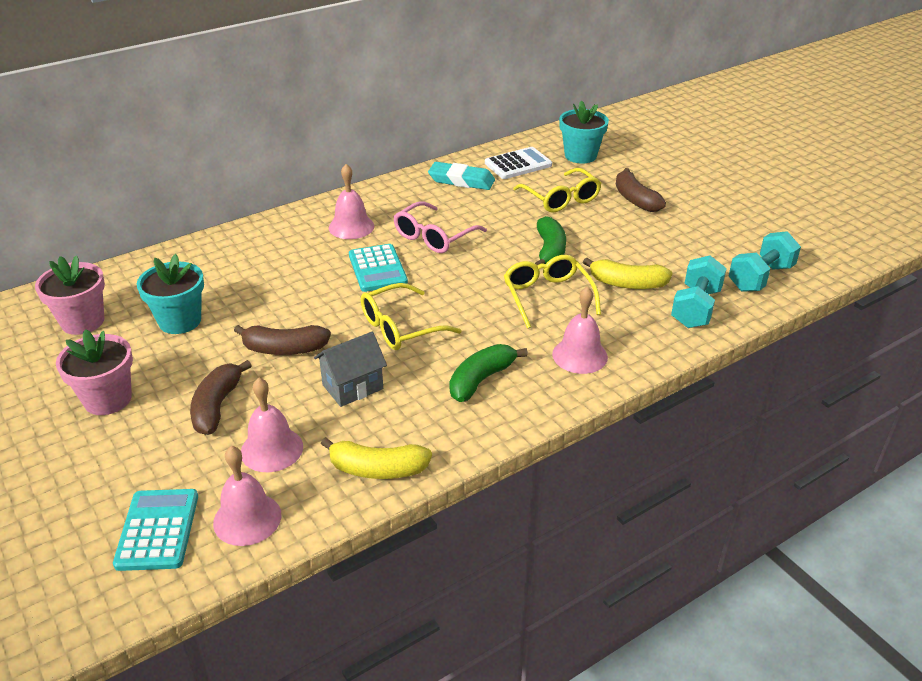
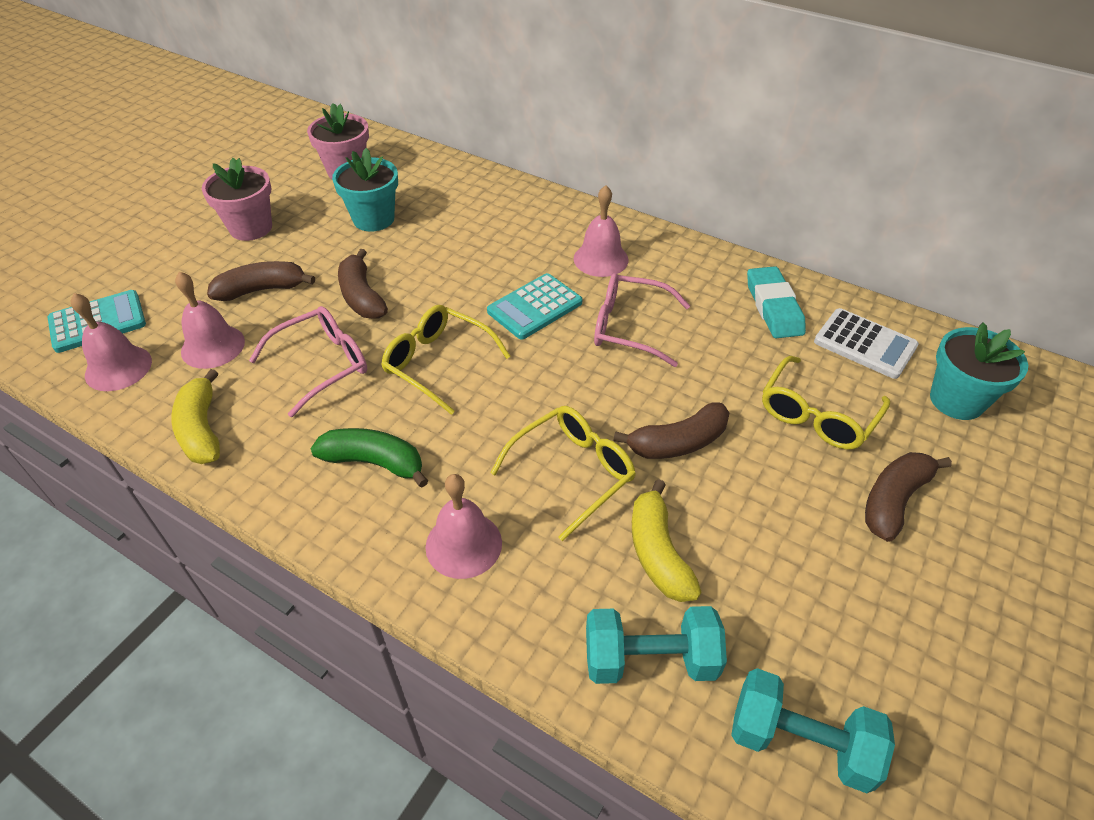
camera: 65 degrees right, 10 degrees up
(352, 387) = (322, 365): grey house -> pink glasses
(550, 251) = (677, 443): green banana -> brown banana

